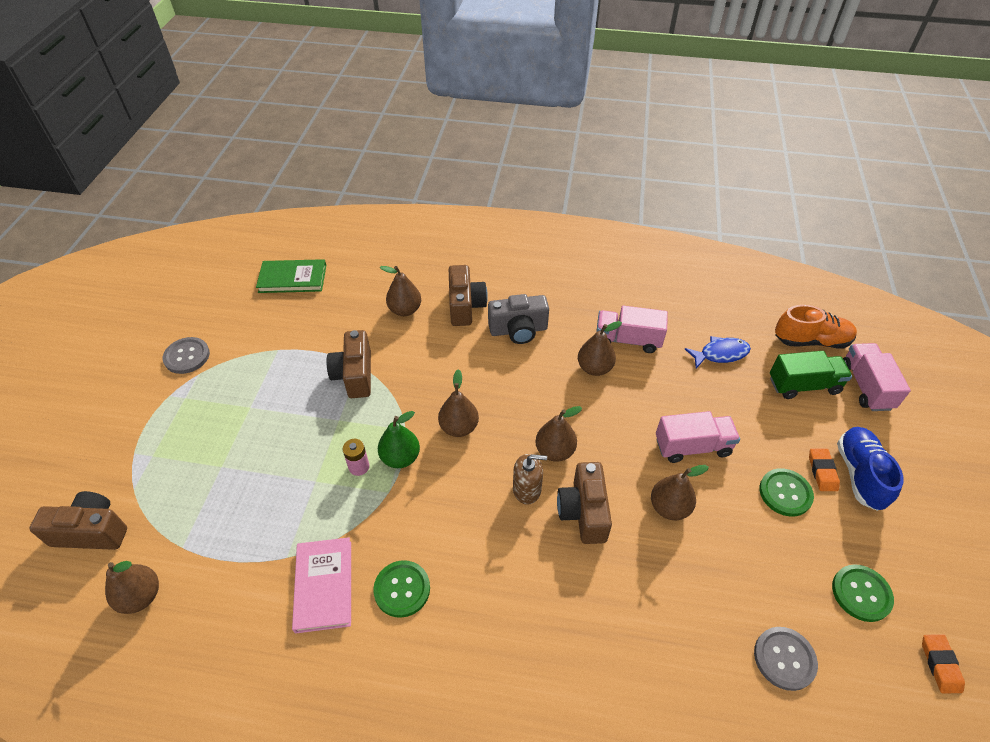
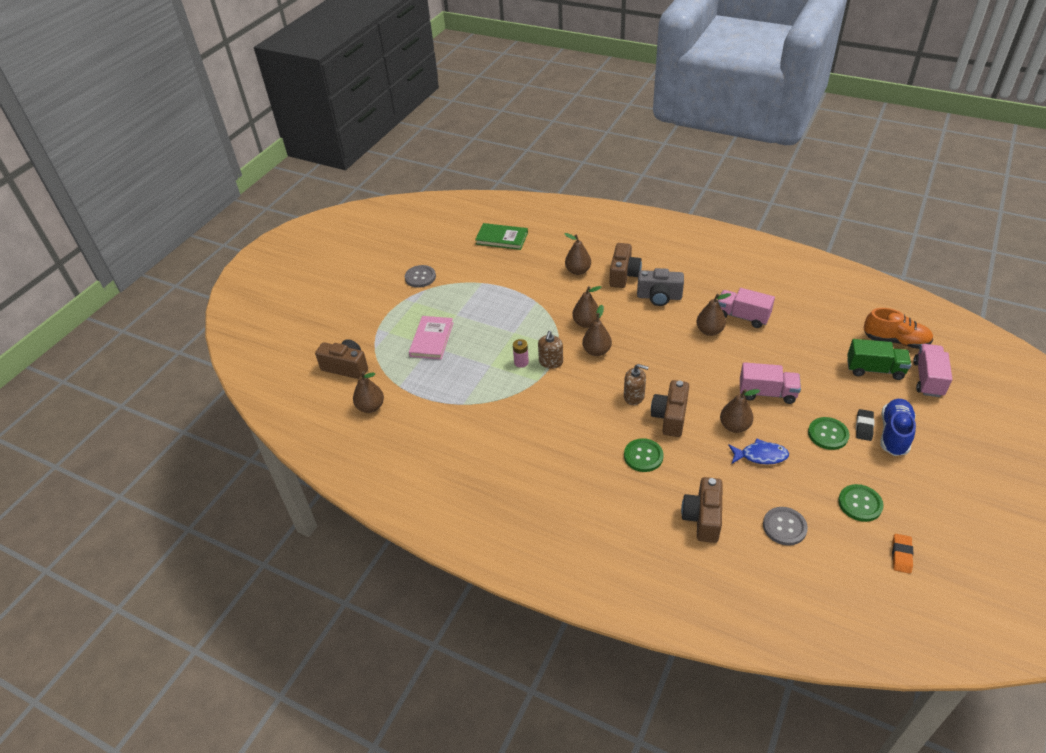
camera: 20 degrees right, 5 degrees down
(324, 585) = (483, 423): pink book -> pink book (431, 339)
(354, 375) = (531, 307): brown camera -> brown camera (702, 518)
(400, 457) = (551, 362): green pear -> brown soap dispenser
(402, 589) = (532, 435): green button -> green button (643, 456)
(555, 451) = (661, 377): brown pear -> brown pear (586, 323)
(720, 354) = (814, 337): blue fish -> blue fish (760, 455)
(822, 471) = (864, 427): orange eraser -> black eraser

